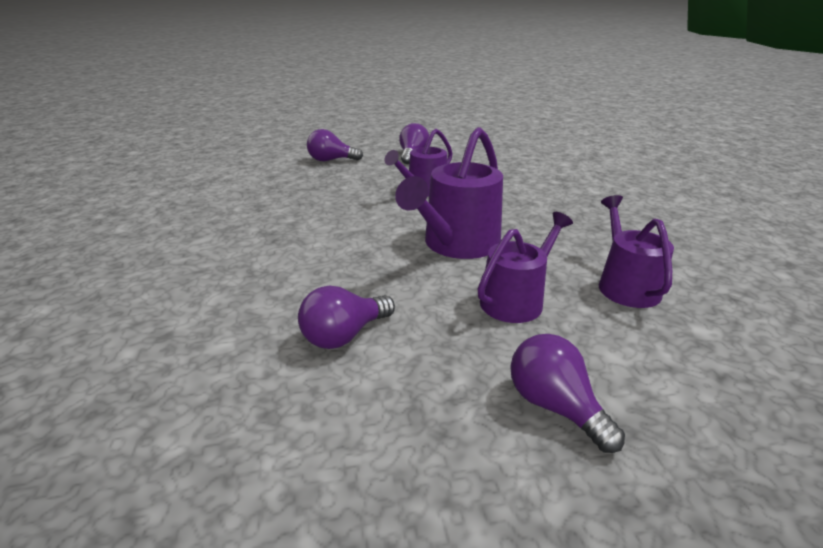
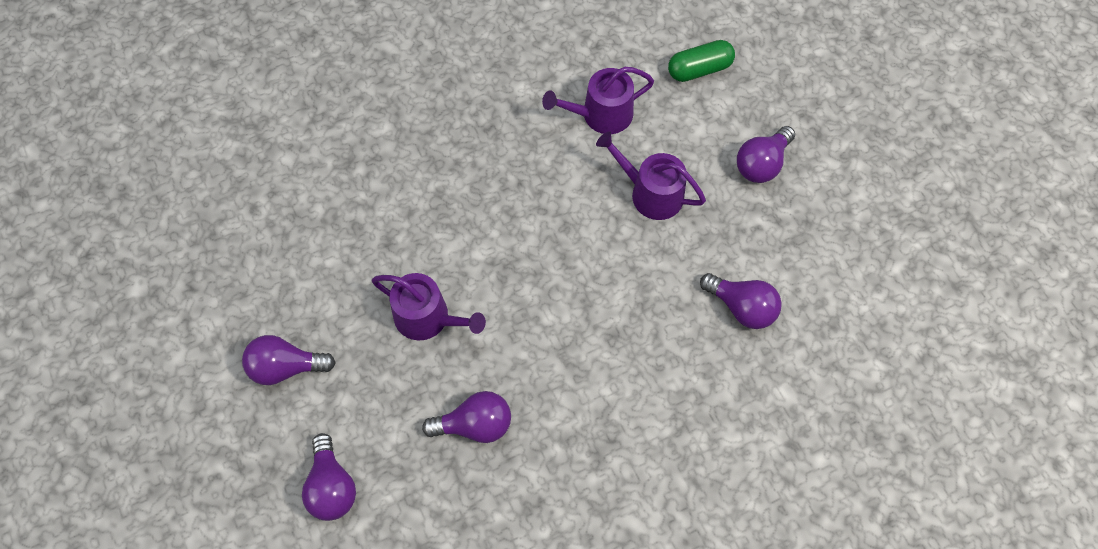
camera: 105 degrees left, 35 degrees up
(333, 196) = (475, 425): none -> purple light bulb
(457, 244) = (567, 253): purple watering can -> none
(729, 378) = (699, 69): none -> green capsule

